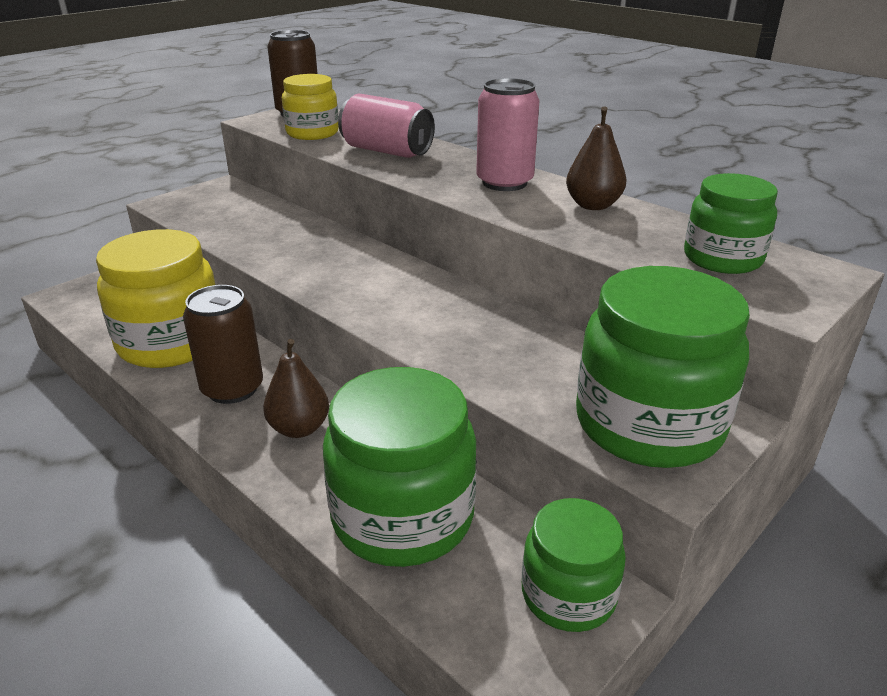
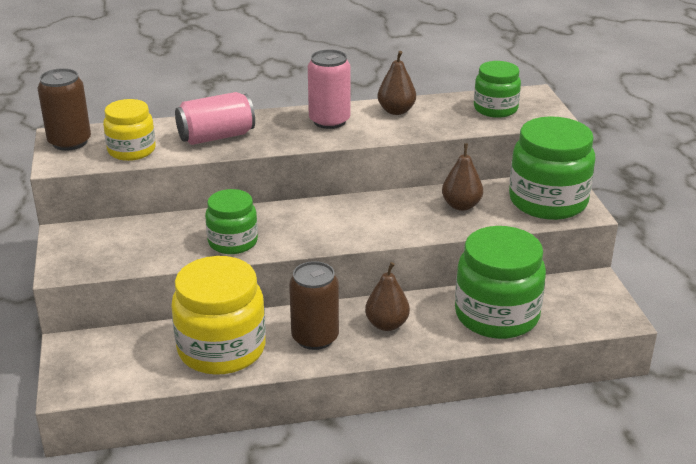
camera: 55 degrees left, 0 degrees up
(530, 355) = (461, 205): none -> brown pear
(568, 595) = (586, 290): green jar -> green jar (233, 242)

